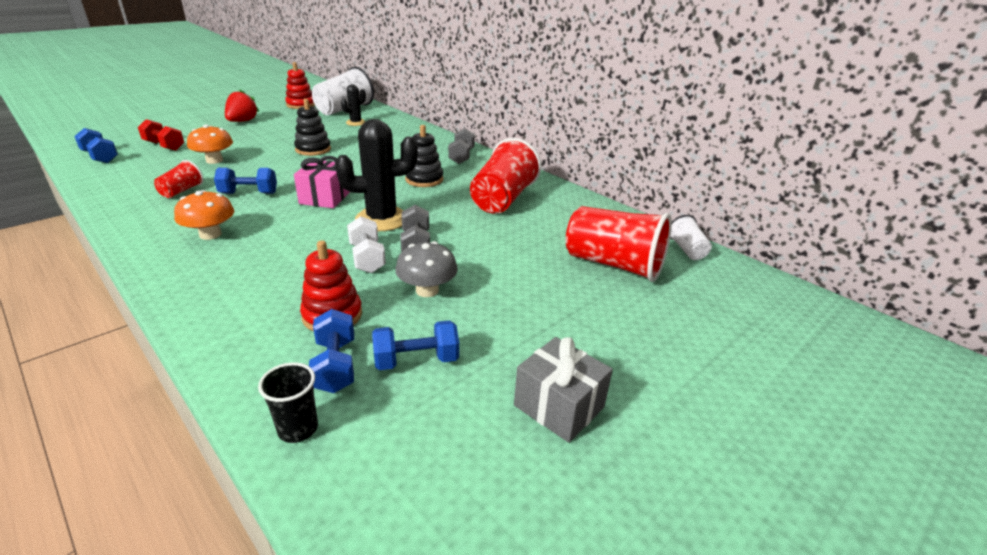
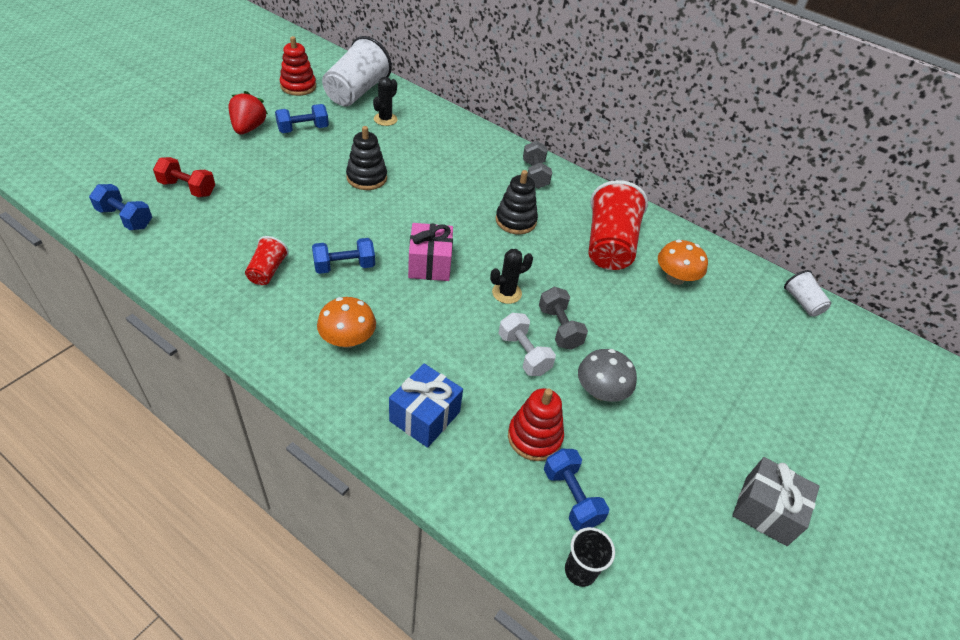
camera: 15 degrees left, 15 degrees up
(214, 160) = (267, 211): orange mushroom -> orange mushroom (675, 278)
(235, 289) = (425, 416): none -> blue gift
(382, 219) = (506, 293): black cactus -> black cactus, size x0.55
(416, 360) = (634, 480): blue dumbbell -> blue dumbbell (303, 129)
(613, 264) = (747, 332): red cup -> none

